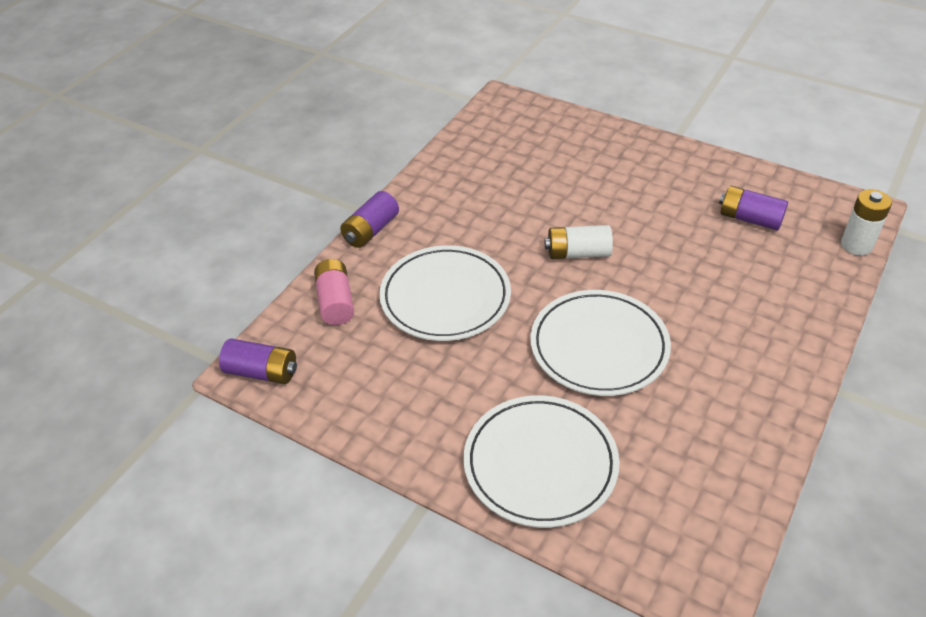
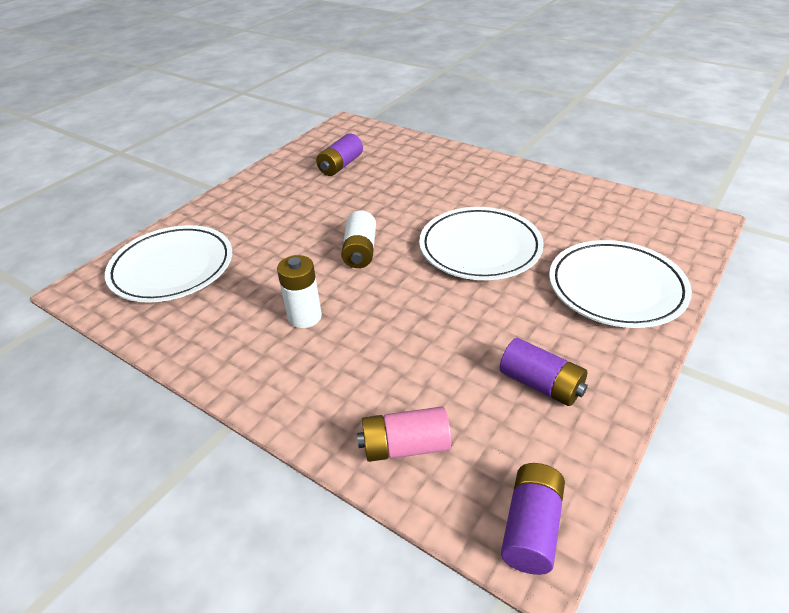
camera: 85 degrees left, 5 degrees down
(371, 230) = (277, 412): purple battery -> purple battery (541, 384)
(445, 297) = (408, 343): white plate -> white plate (172, 268)
(856, 245) = (381, 131): white battery -> white battery (305, 317)

